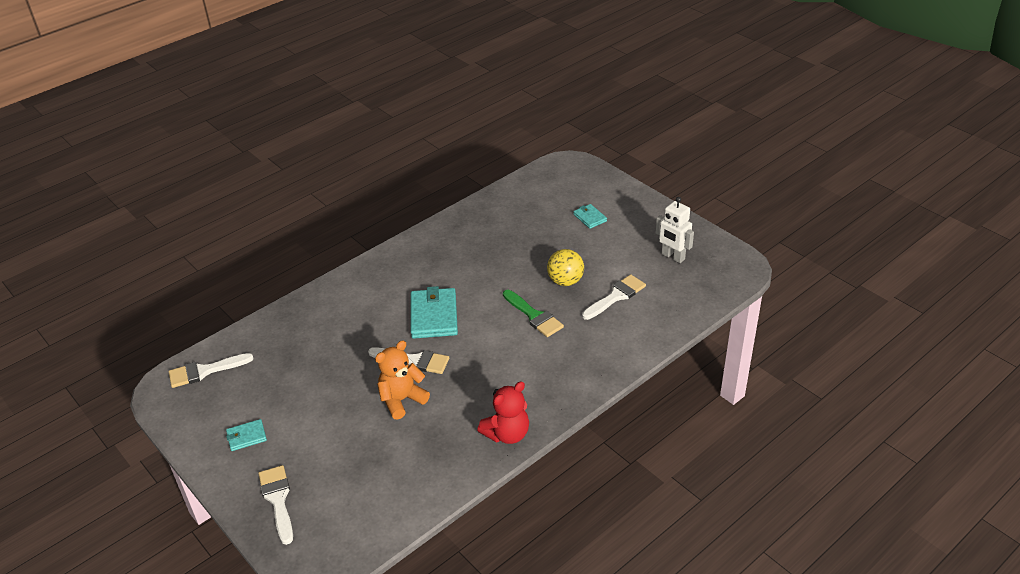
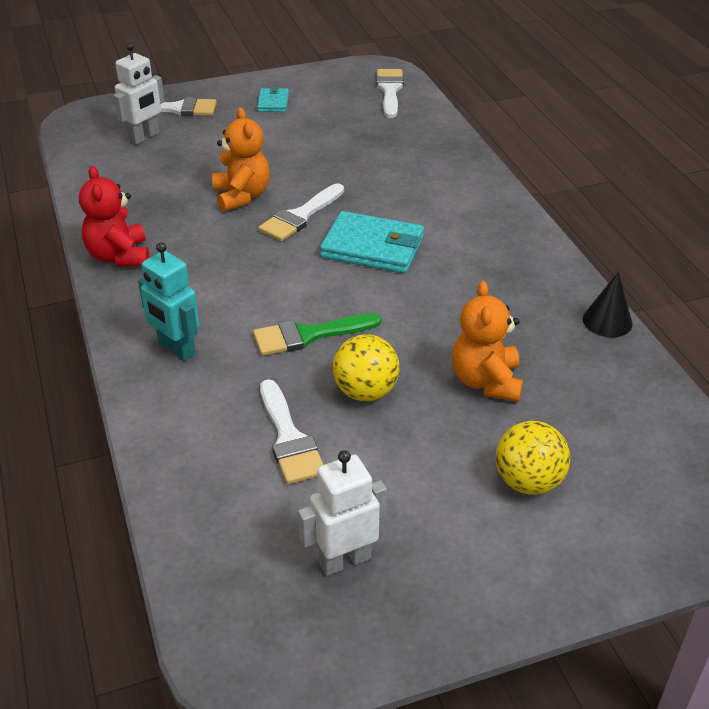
camera: 110 degrees right, 0 degrees up
(336, 499) = (144, 137): none -> white robot
(458, 215) = (607, 321): none -> black cone
(531, 244) = (486, 381): none -> orange teddy bear
(579, 365) = (176, 349): none -> turquoise robot
(590, 218) = (528, 481): turquoise wallet -> yellow ball

